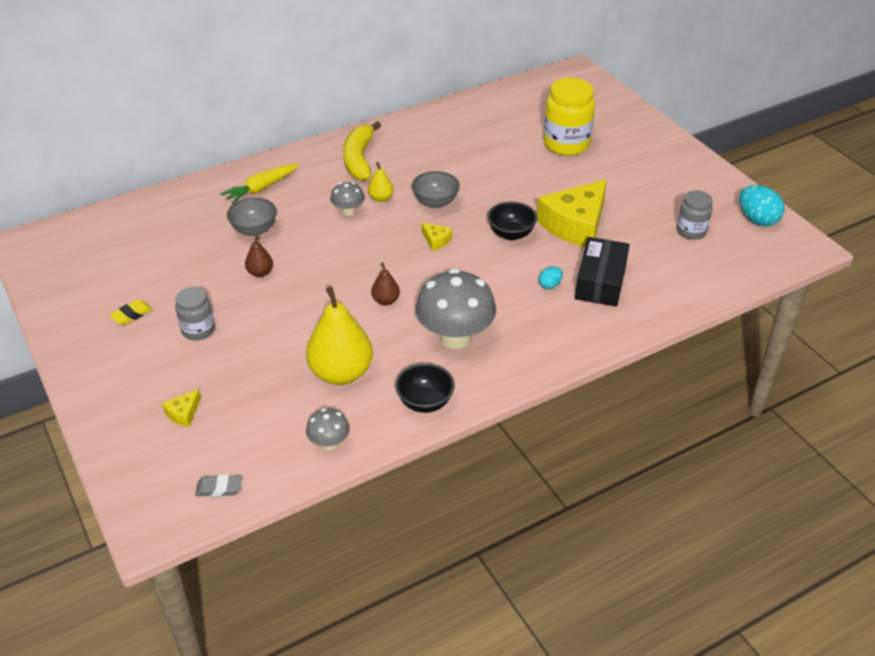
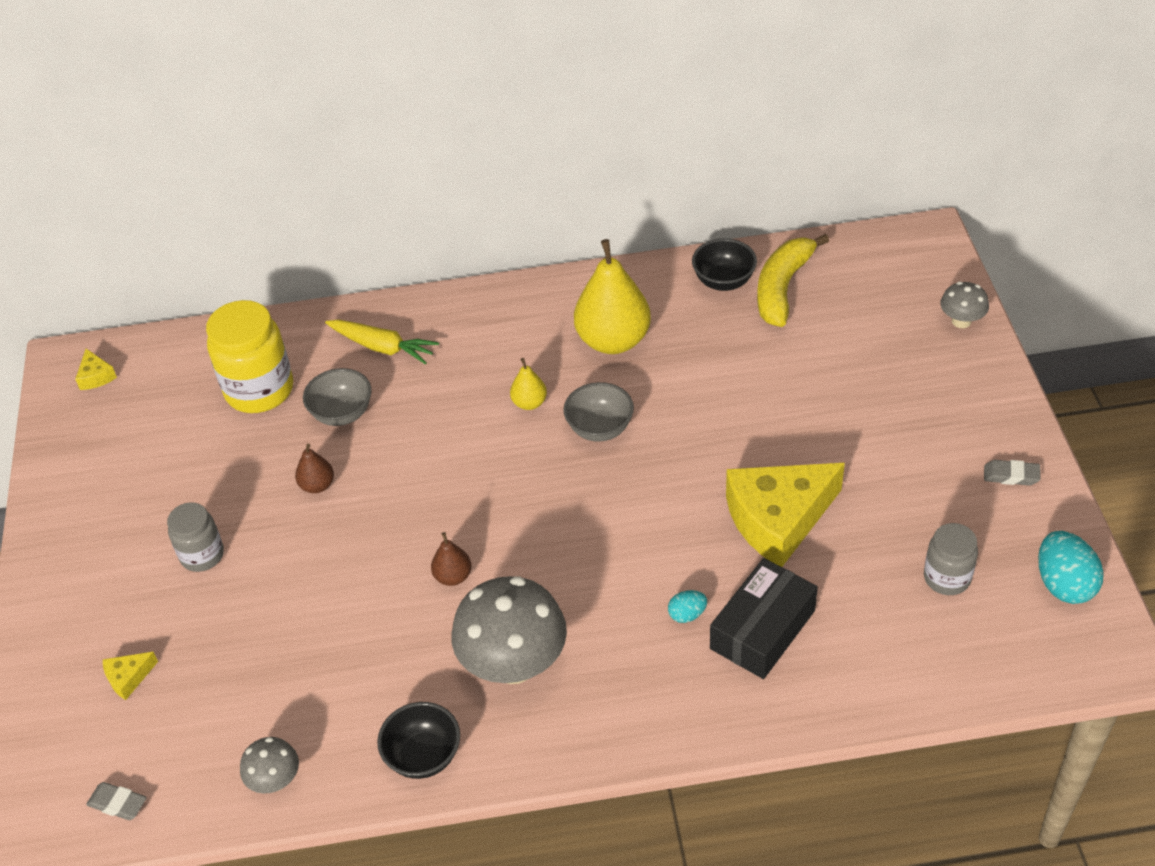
camera: 25 degrees right, 5 degrees up
(131, 315) = (137, 508): yellow eraser -> none
(261, 188) = (382, 347): yellow carrot -> yellow carrot turned 135 degrees counterclockwise
(341, 373) = (341, 676): yellow pear -> yellow pear (613, 340)
(348, 211) = (475, 414): grey mushroom -> grey mushroom (961, 321)
(359, 159) = (533, 328): yellow banana -> yellow banana (782, 288)
(436, 240) = (568, 494): yellow cheese -> yellow cheese (96, 376)
(511, 234) = (677, 511): black bowl -> black bowl (723, 281)
(566, 144) = (839, 371): yellow jar -> yellow jar (259, 390)
(696, 175) = (1011, 476): none -> grey eraser

